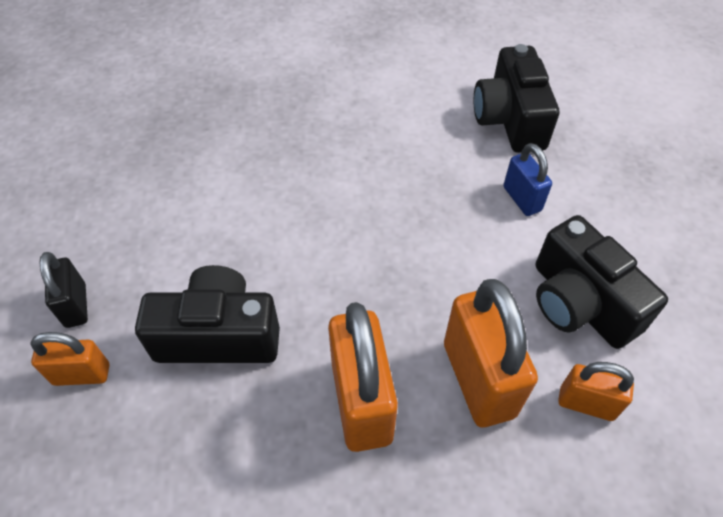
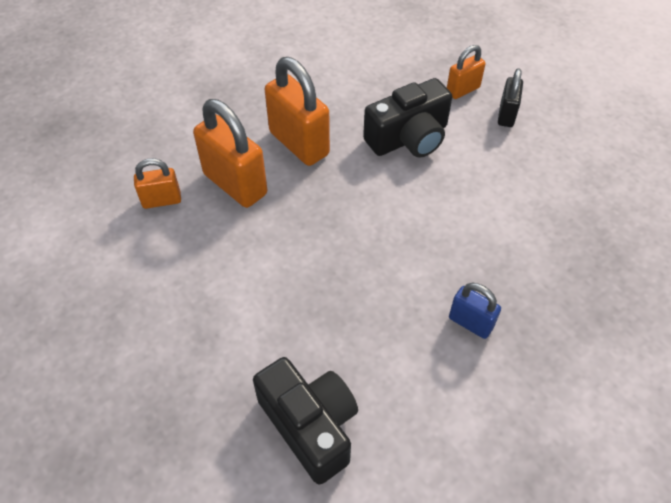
camera: 150 degrees right, 0 degrees up
(76, 305) = (506, 115): black padlock -> black padlock turned 60 degrees clockwise
(522, 199) = (260, 333): blue padlock -> blue padlock (470, 322)
(579, 303) = (183, 263): black camera -> none

